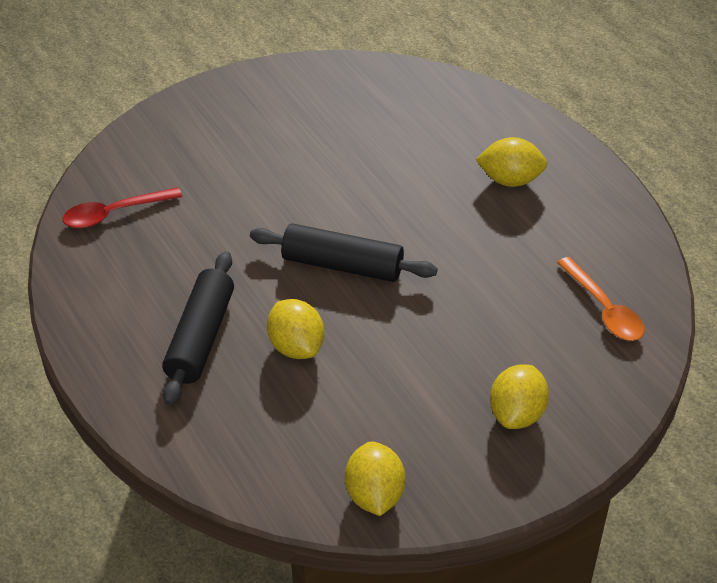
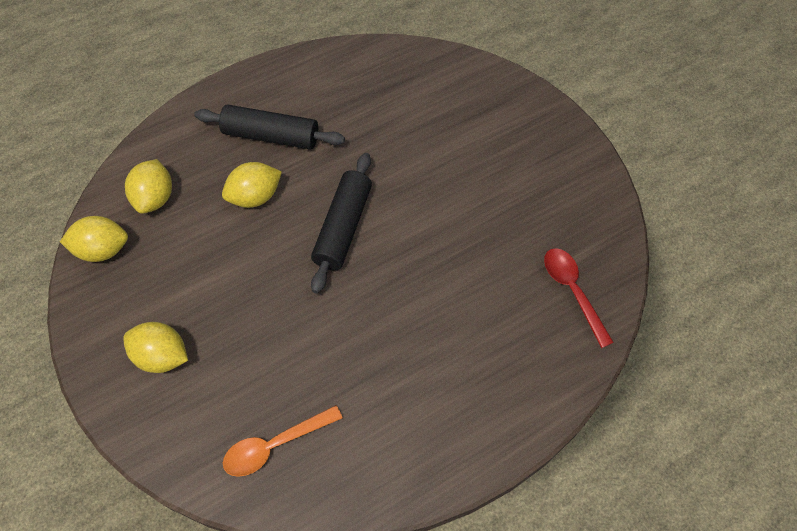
camera: 90 degrees right, 15 degrees up
(114, 214) = (405, 74): red spoon -> red spoon (572, 291)
(510, 180) = (456, 372): yellow lemon -> yellow lemon (155, 198)

